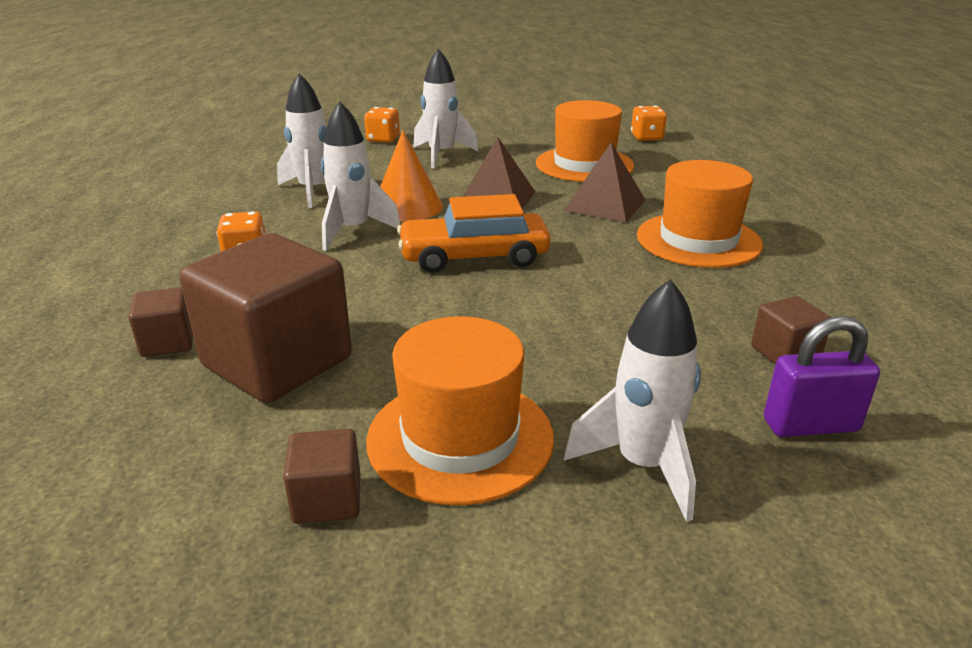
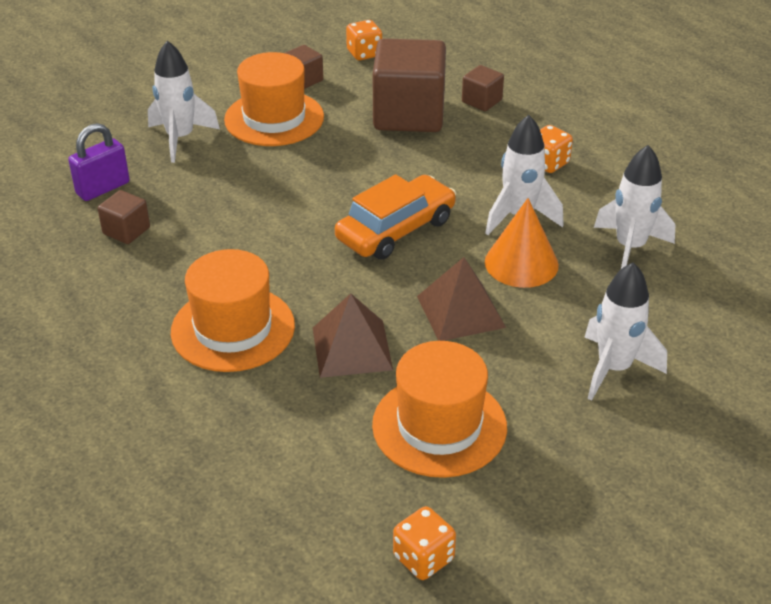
camera: 145 degrees right, 10 degrees up
(383, 139) = (725, 372): orange dice -> orange dice (364, 53)

